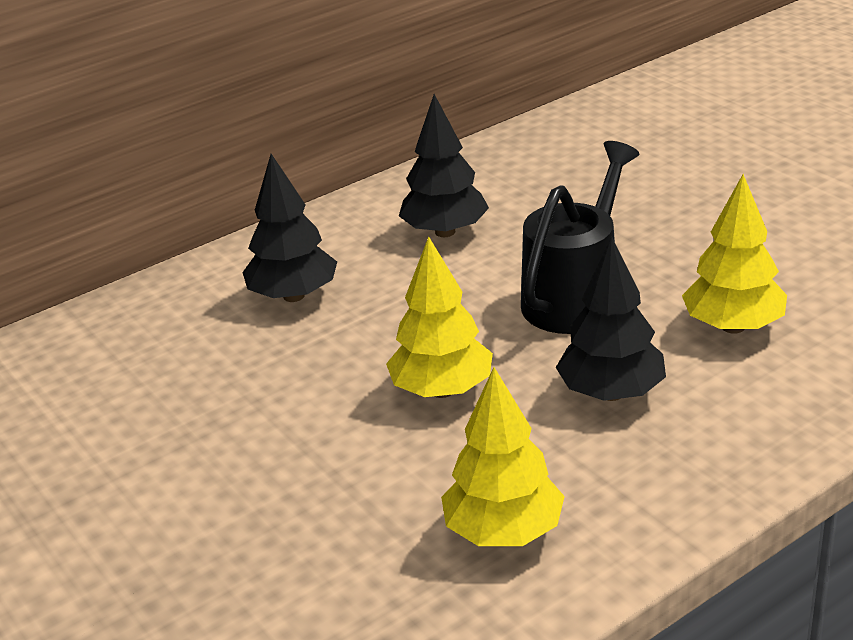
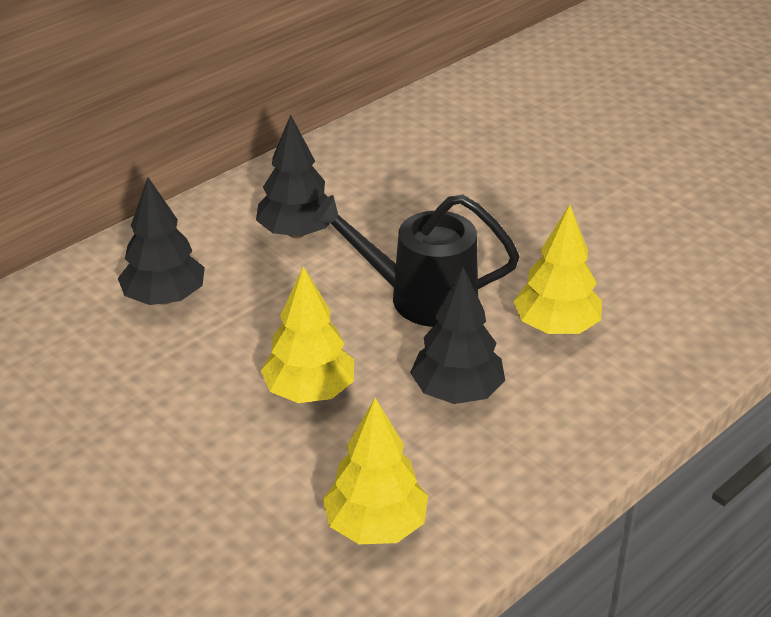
camera: 10 degrees left, 5 degrees up
(577, 296) = (420, 298): black watering can -> black watering can turned 105 degrees counterclockwise

